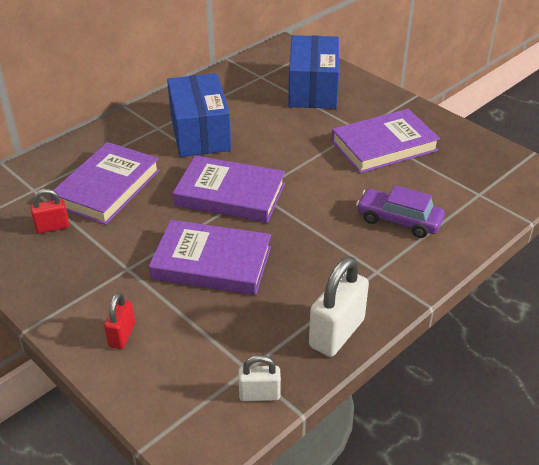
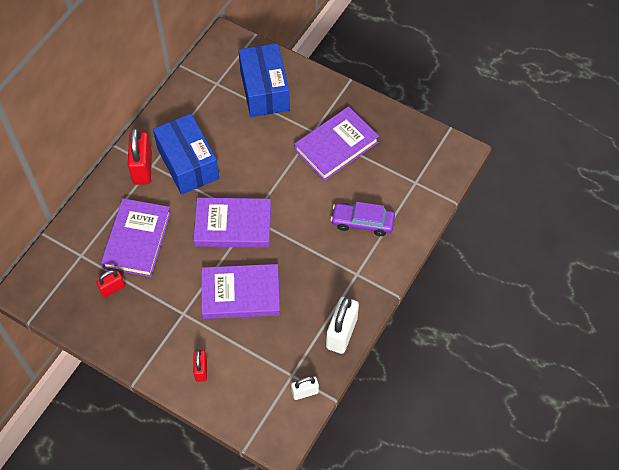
camera: 15 degrees left, 20 degrees up
(146, 128) = (142, 168): none -> red padlock

